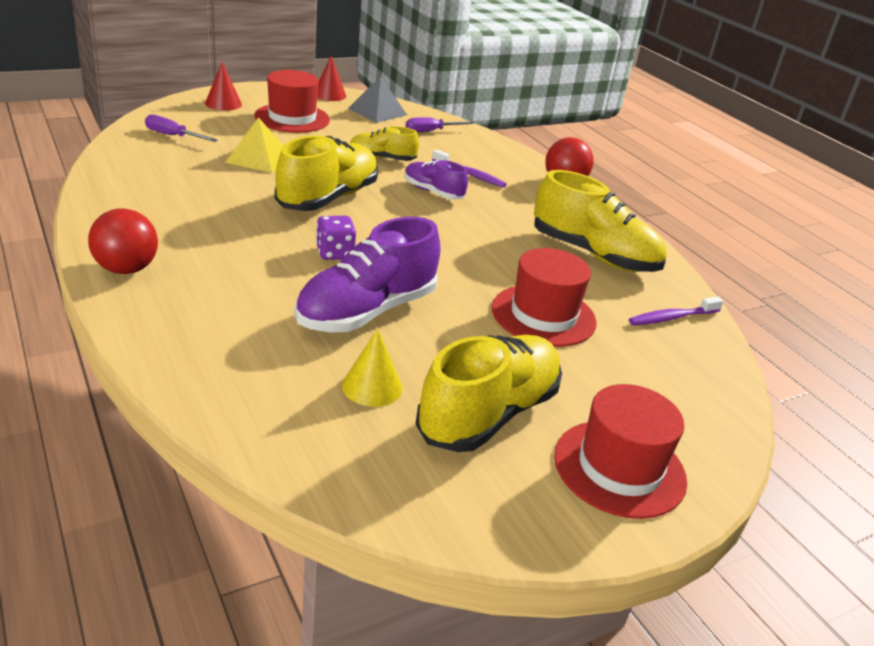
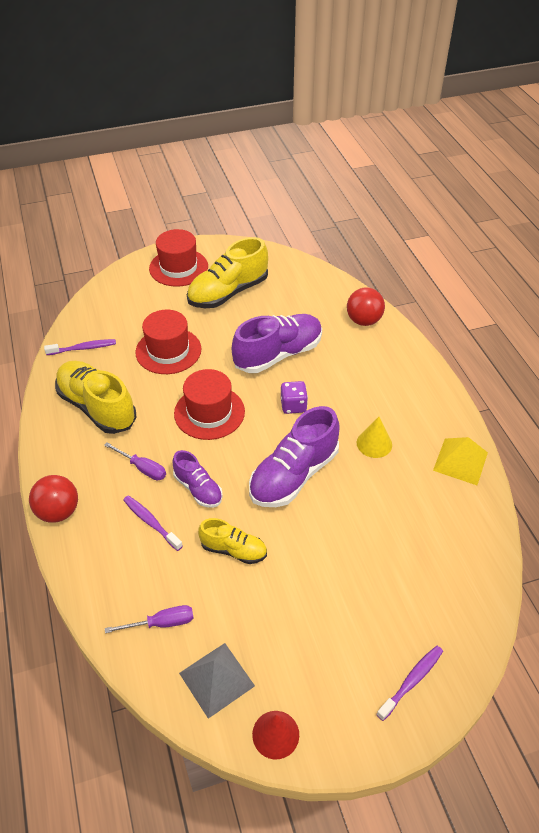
camera: 165 degrees left, 15 degrees up
(126, 269) = (426, 388): red ball -> red ball (363, 321)
(173, 136) = (447, 583): purple screwdriver -> purple screwdriver (142, 468)
(223, 103) = (412, 681): red cone -> purple toothbrush
(258, 158) = (357, 541): yellow pyramid -> yellow pyramid (460, 461)
(292, 118) = (326, 644): red hat -> red hat (209, 412)
(328, 198) = (294, 475): yellow shoe -> purple shoe
(372, 386) = (282, 307): yellow cone -> yellow cone (374, 443)

